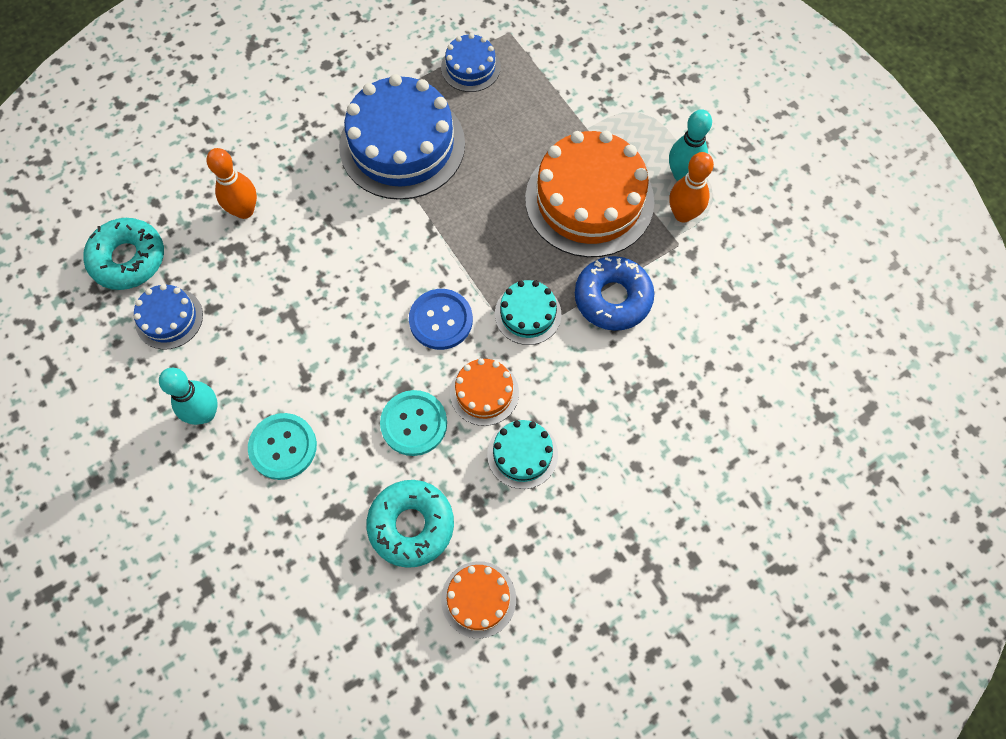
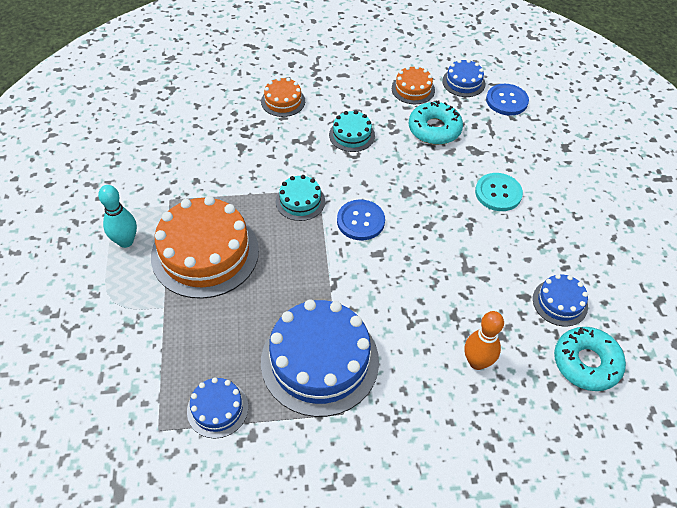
camera: 155 degrees left, 15 degrees down
(205, 413) = (546, 231): turquoise bowling pin -> none
(321, 649) = (506, 101): none -> blue button
(405, 660) = (463, 82): none -> blue cake
(414, 423) = (409, 173): turquoise button -> none
(484, 392) = (356, 171): orange cake -> orange cake (283, 101)
(612, 298) = (239, 187): blue donut -> none
(683, 214) = (150, 216): orange bowling pin -> none

